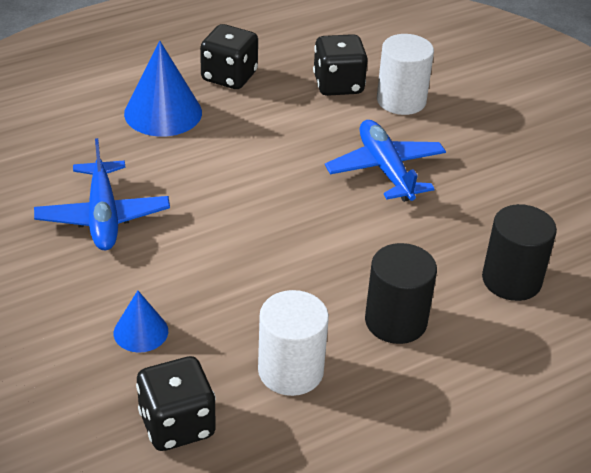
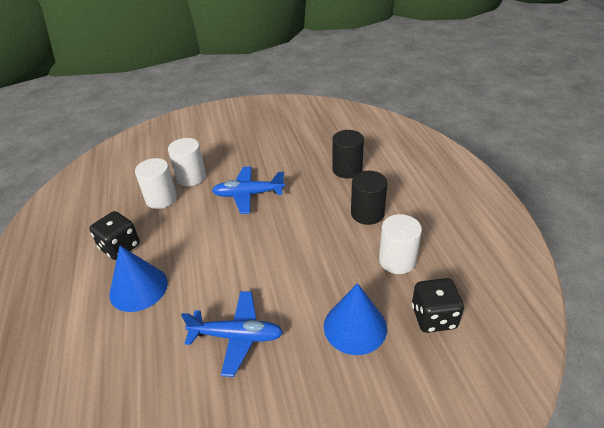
camera: 70 degrees left, 0 degrees up
(141, 331) = (355, 327): blue cone -> blue cone, size x1.77
(338, 85) = (161, 199): black dice -> white cylinder

